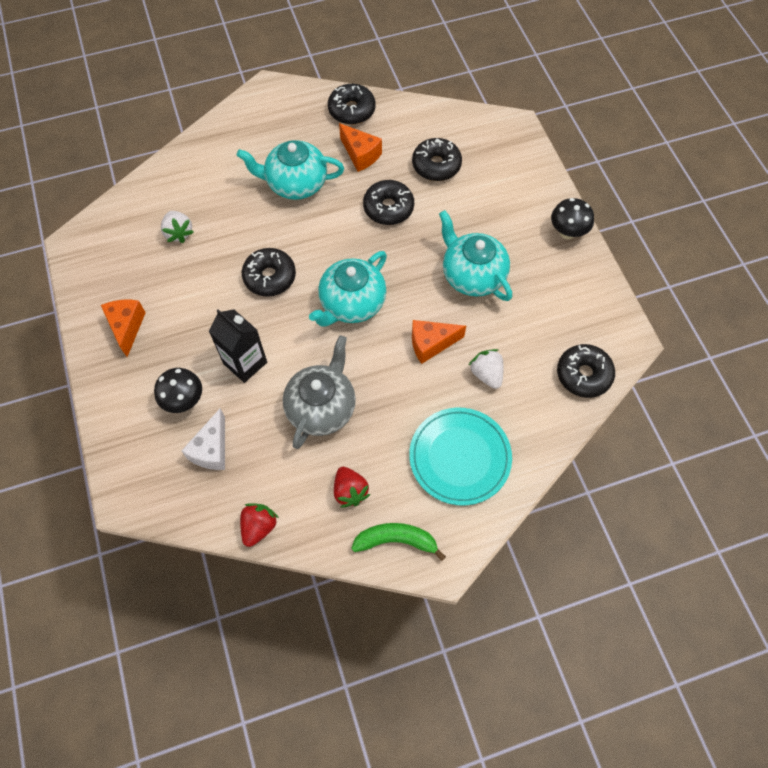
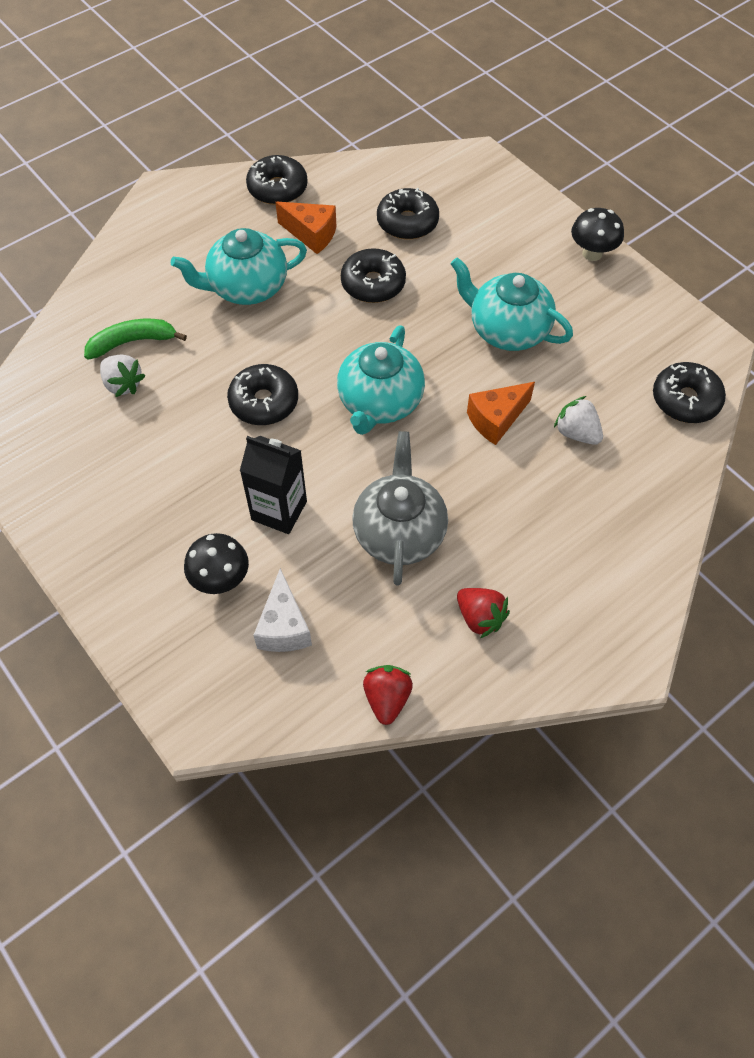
camera: 20 degrees left, 5 degrees down
(127, 327) = (105, 516): orange cheese -> none
(396, 540) = (562, 655): green banana -> green banana (132, 342)
(459, 457) = (591, 535): turquoise plate -> none

